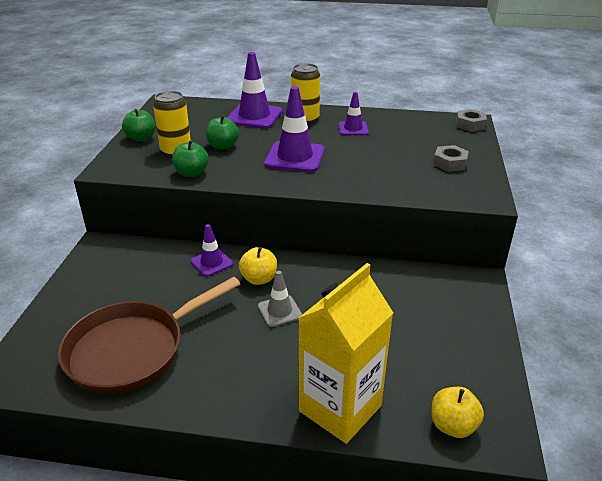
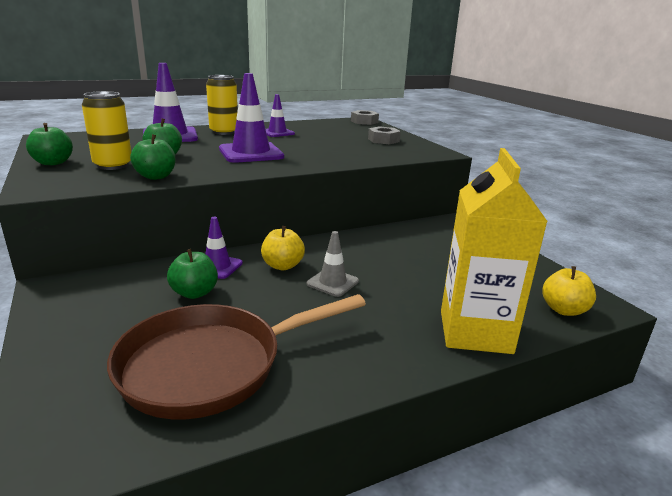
camera: 35 degrees left, 10 degrees down
(132, 350) = (210, 365): brown pan -> brown pan turned 45 degrees clockwise
(175, 283) = (194, 293): none -> green apple

